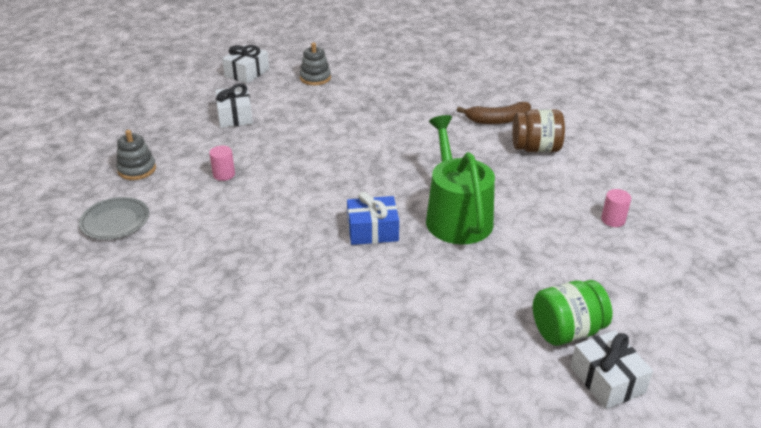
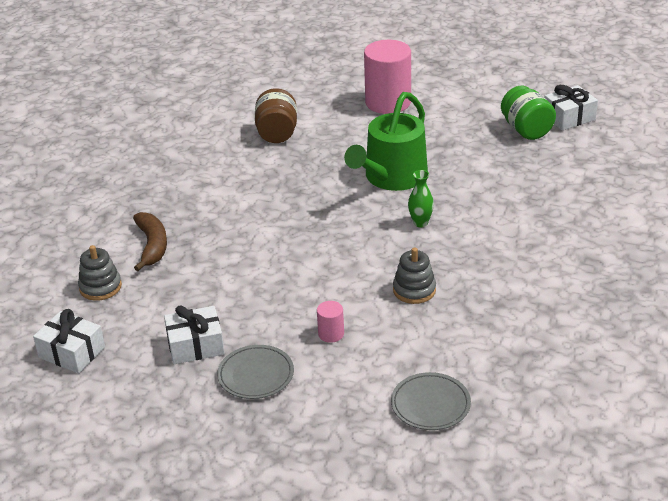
camera: 90 degrees left, 0 degrees up
(137, 169) = (323, 411): grey stacking toy -> grey stacking toy (414, 290)
(191, 141) = (256, 375): none -> grey plate
(372, 230) = (420, 223): blue gift -> green vase
(456, 216) = (391, 177): green watering can -> green watering can turned 45 degrees counterclockwise
(498, 120) = (221, 153): brown banana -> brown banana (152, 246)
(613, 220) = (388, 102): pink cylinder -> pink cylinder, size x2.28

